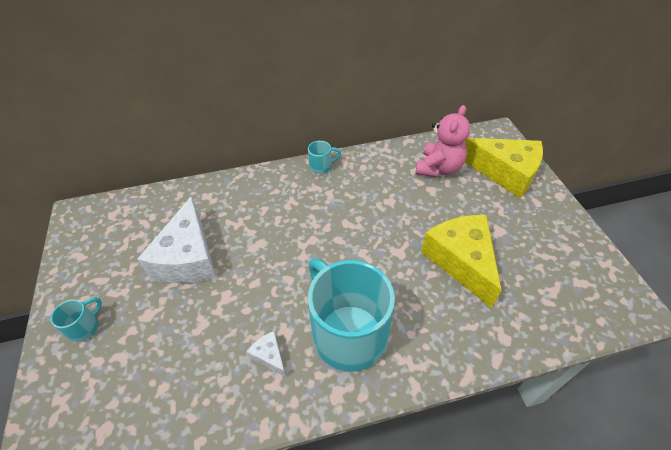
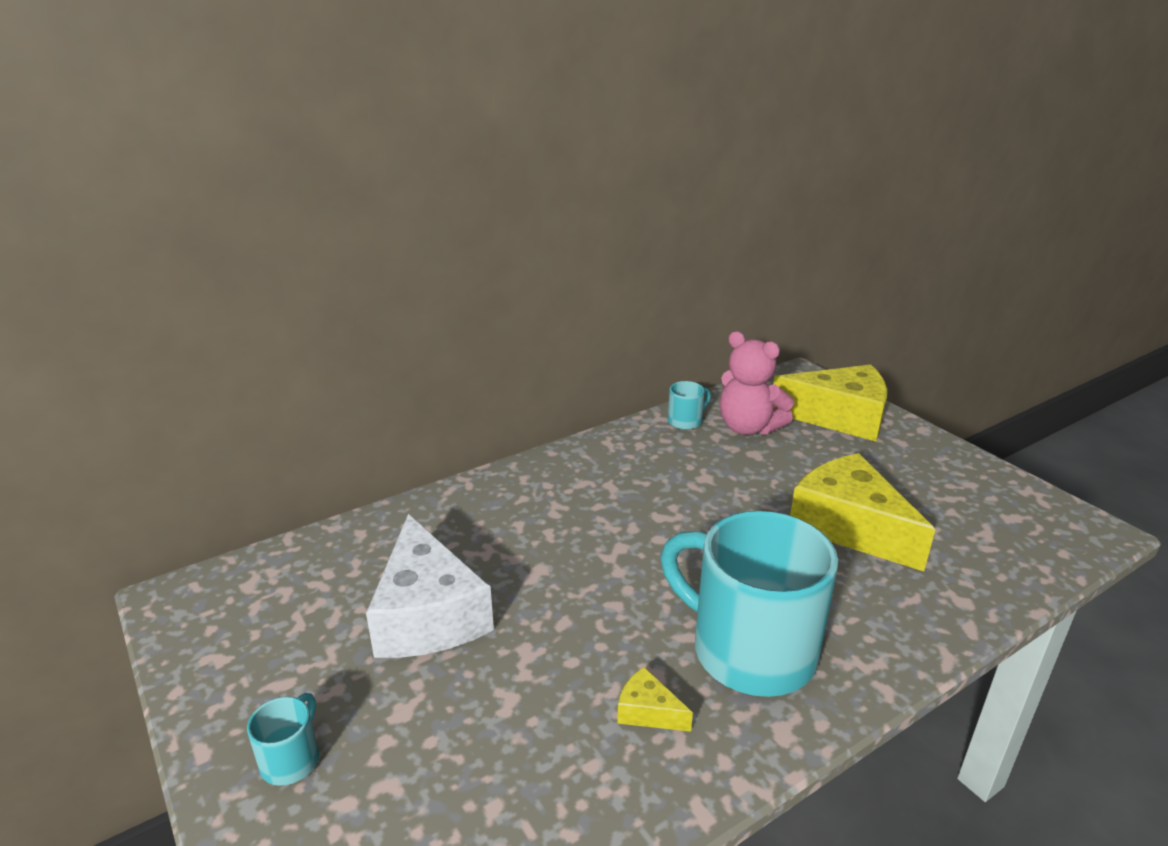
camera: 20 degrees left, 20 degrees down
(269, 356) = (648, 712): white cheese -> yellow cheese
(321, 166) = (577, 455): turquoise mug -> turquoise mug (686, 421)
(438, 168) = (748, 427): pink teddy bear -> pink teddy bear turned 120 degrees clockwise

